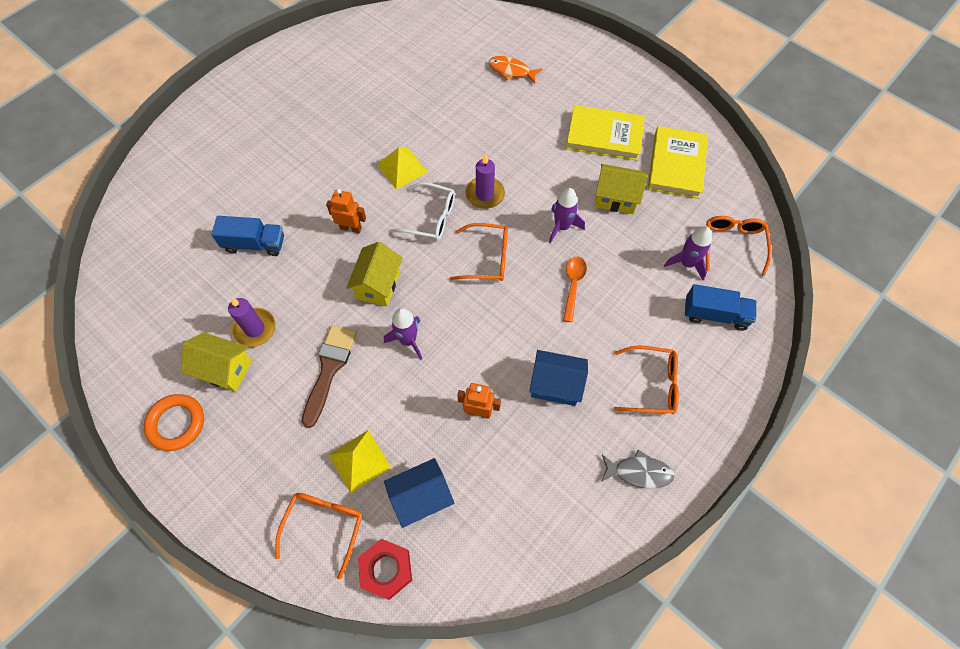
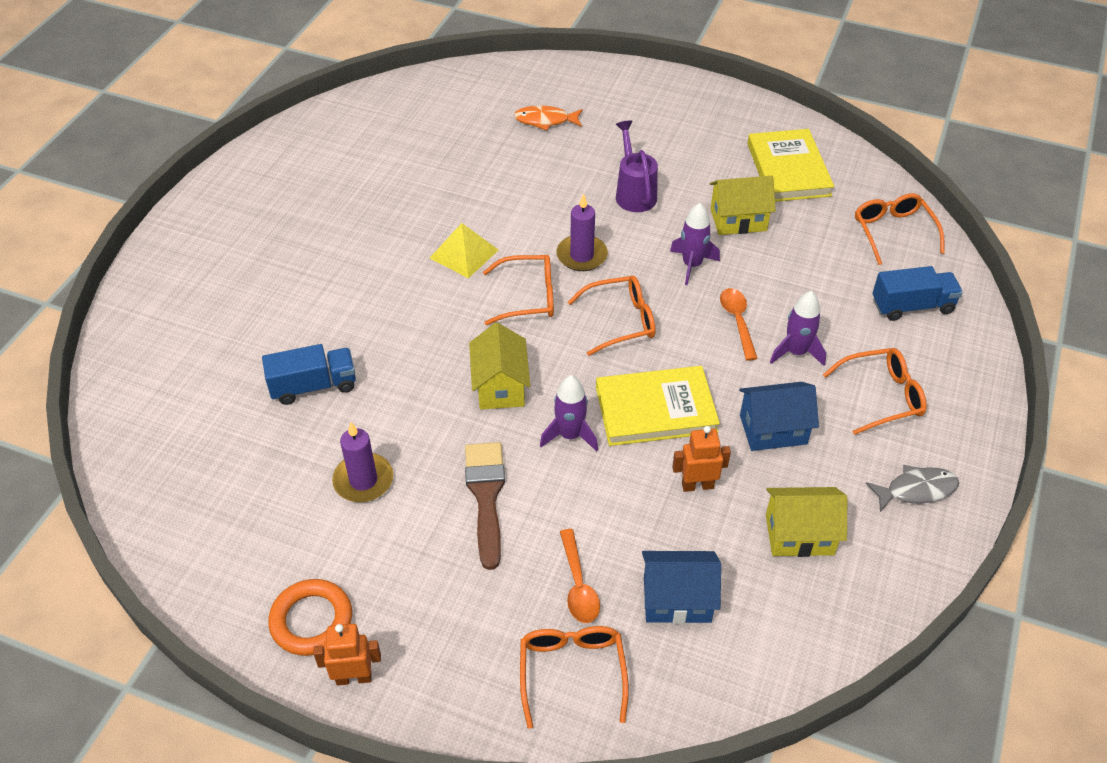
camera: 20 degrees left, 15 degrees down
(224, 369) = (346, 538): yellow house -> yellow house (799, 534)
(351, 228) = (432, 335): orange robot -> orange robot (354, 677)
(359, 461) = (578, 585): yellow pyramid -> orange spoon
(386, 569) = (676, 693): red nut -> none
(421, 497) = (677, 599): blue house -> blue house turned 45 degrees clockwise
(431, 218) = (528, 297): white glasses -> orange glasses
(548, 152) = (634, 193): none -> purple watering can
(604, 135) = (691, 160): yellow book -> yellow book (655, 409)
(687, 263) = (853, 264): purple rocket -> purple rocket (796, 352)

